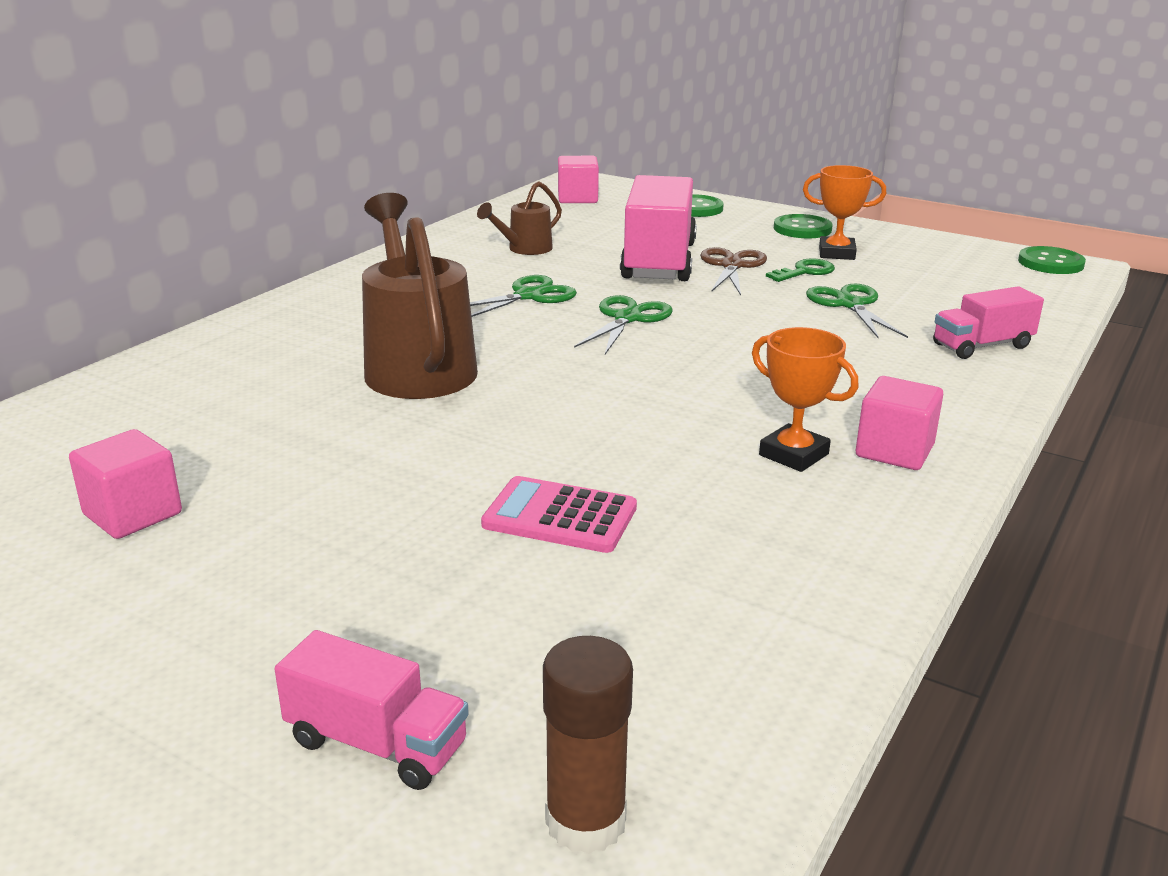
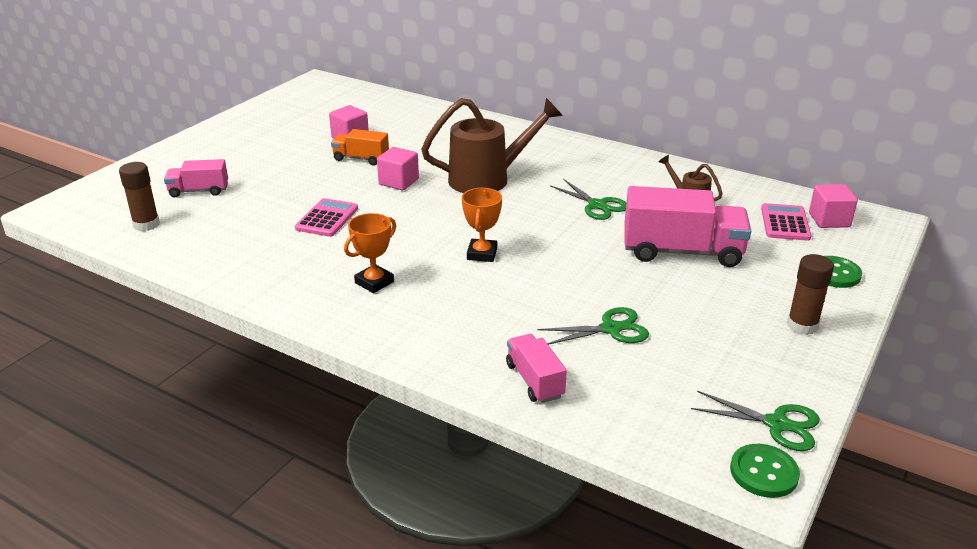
camera: 90 degrees right, 5 degrees up
(269, 493) = (361, 159): none -> orange truck
(377, 743) = (199, 191): pink truck -> pink truck turned 60 degrees clockwise
(584, 214) = (785, 223): none -> pink calculator
(627, 318) = (565, 238): green scissors -> green scissors (777, 424)
(731, 265) = (684, 282): brown scissors -> none
(802, 229) = (802, 326): green button -> brown glue stick
(805, 272) = (681, 315): green key -> none
(836, 253) = (737, 337): orange trophy -> orange trophy (482, 254)
(894, 451) = (373, 316): pink cube -> pink cube (398, 182)

